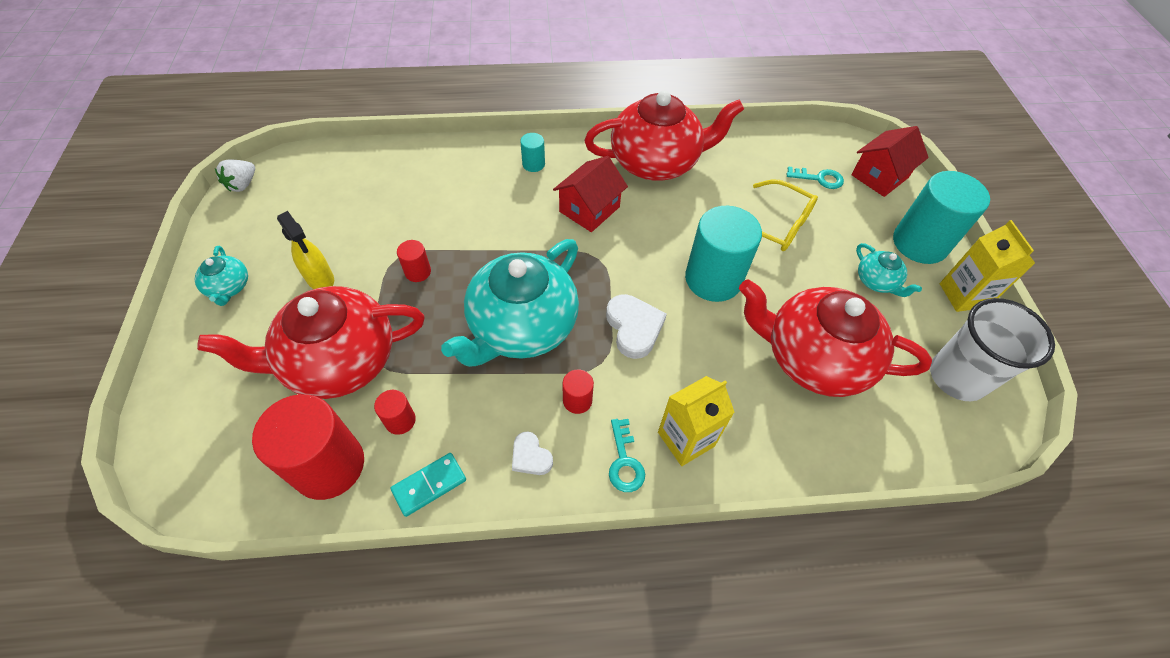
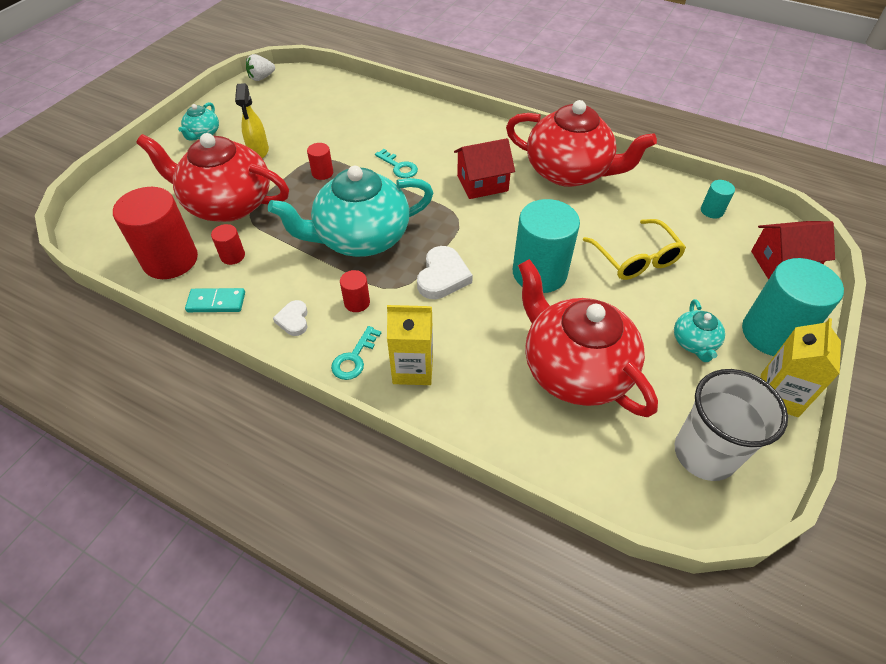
camera: 35 degrees right, 5 degrees down
(533, 164) = (467, 136): turquoise cylinder -> turquoise cylinder (712, 211)
(819, 178) = (713, 241): turquoise key -> turquoise key (399, 167)

